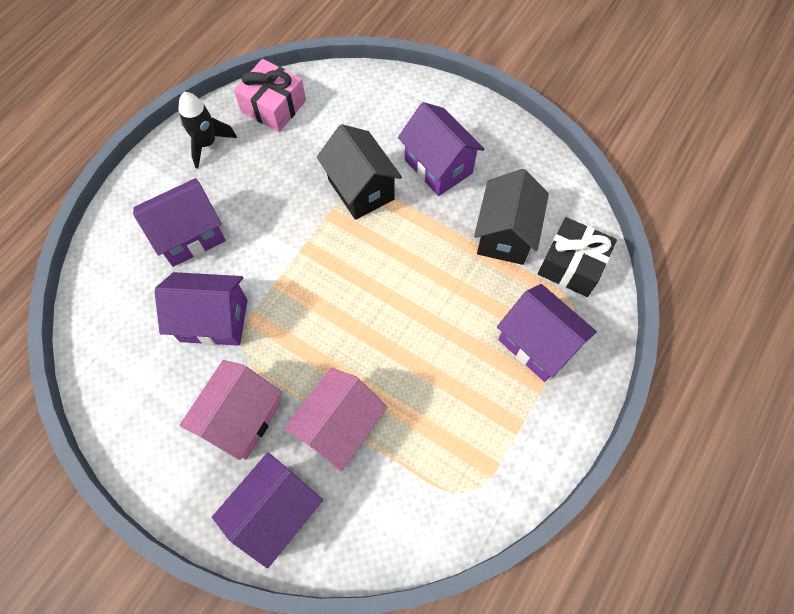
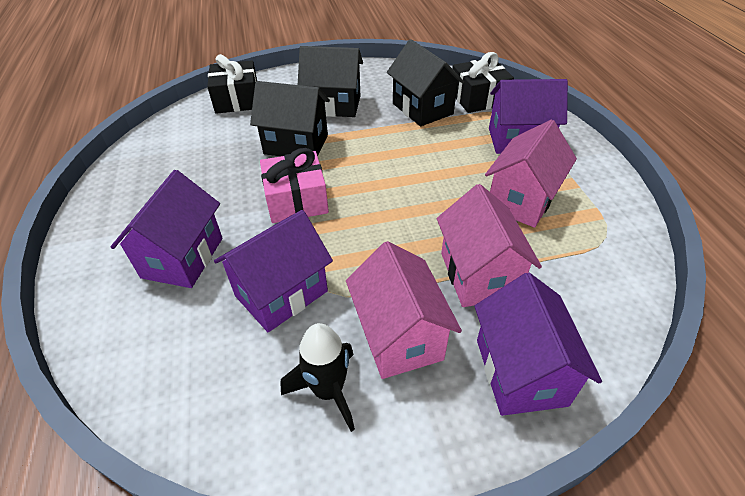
camera: 45 degrees left, 20 degrees down
(207, 144) = (125, 195): black rocket -> black rocket (328, 391)
(273, 106) = (162, 144): pink gift -> pink gift (296, 200)
(372, 95) = (237, 100): none -> black gift
(438, 166) = (333, 105): purple house -> black house
(453, 401) = (521, 200): none -> pink house

